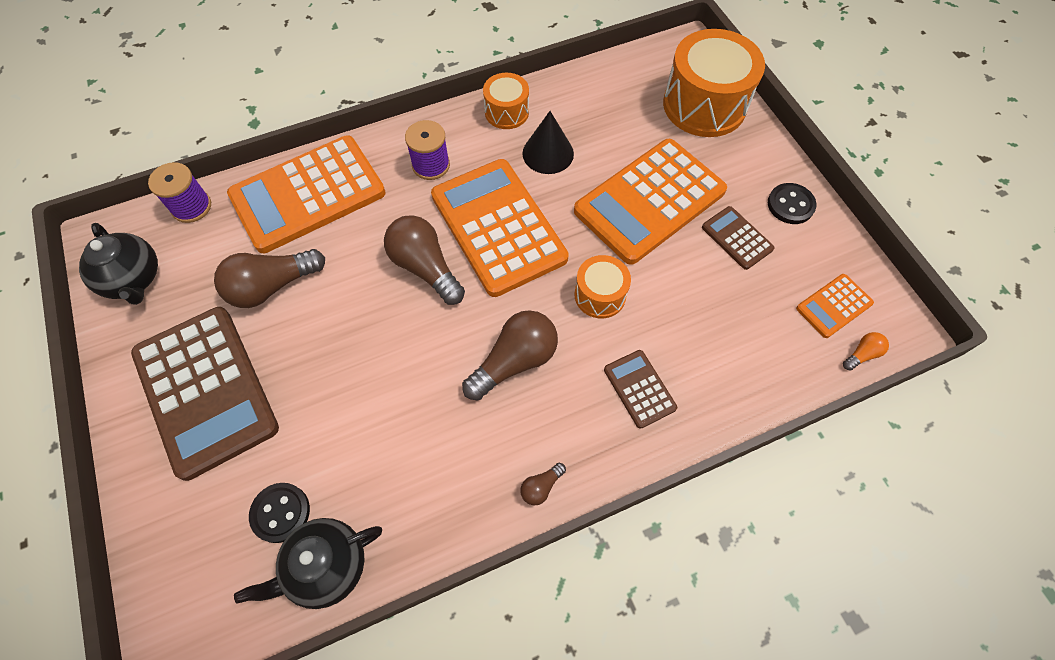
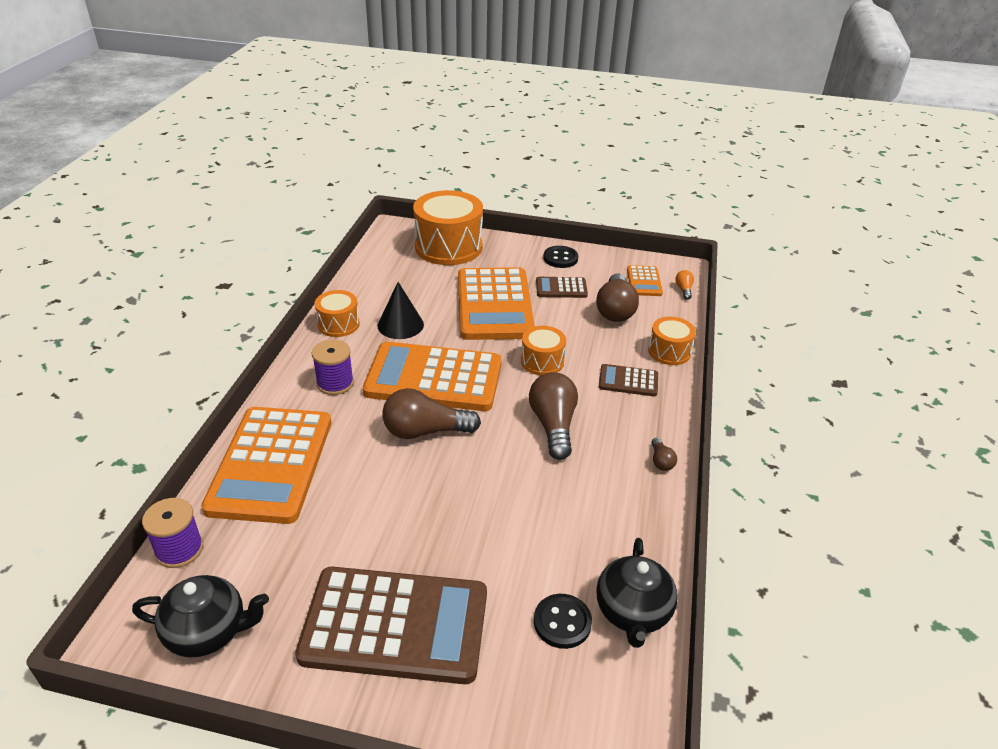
camera: 55 degrees left, 25 degrees down
(272, 286) = (337, 530): brown light bulb -> brown light bulb (615, 310)
(727, 401) = (669, 351): none -> orange drum

